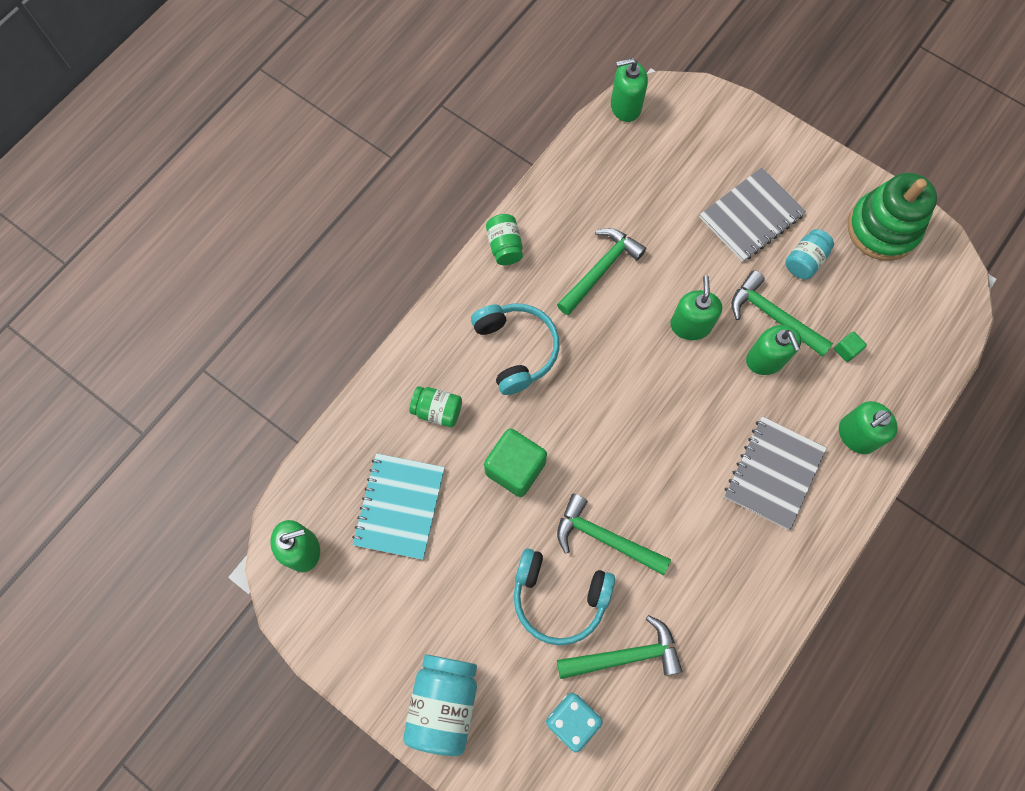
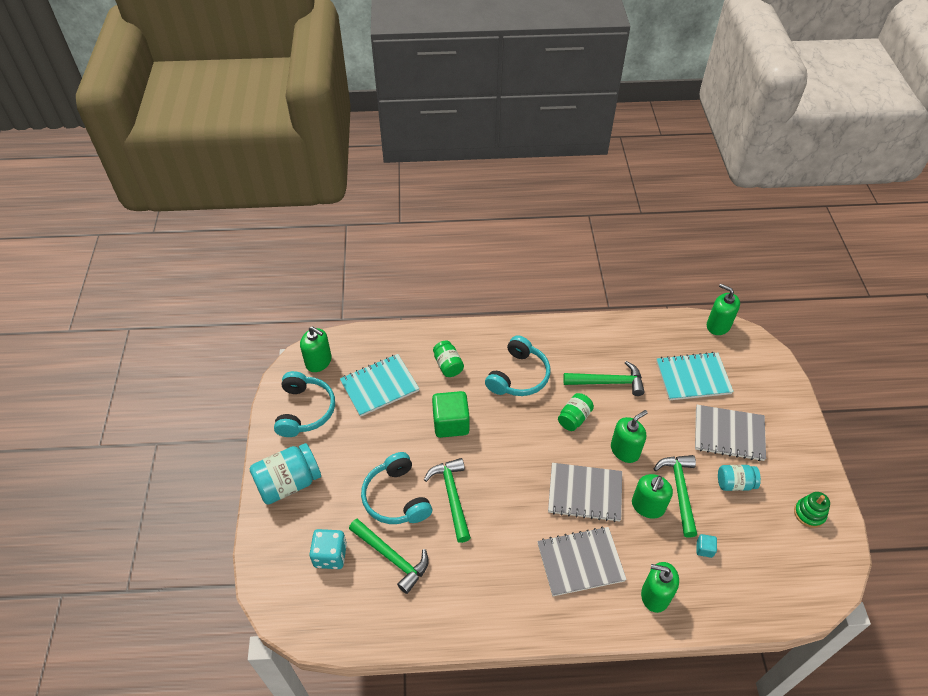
camera: 50 degrees right, 20 degrees down
(360, 616) = (305, 410): none -> turquoise headphones
(504, 246) = (571, 329): green jar -> green jar (574, 418)
(664, 187) = (693, 378): none -> turquoise notebook
(705, 404) = (585, 493): none -> grey notebook
(846, 350) = (704, 549): green cube -> turquoise cube
(882, 229) = (809, 513): green stacking toy -> green stacking toy, size x0.50

